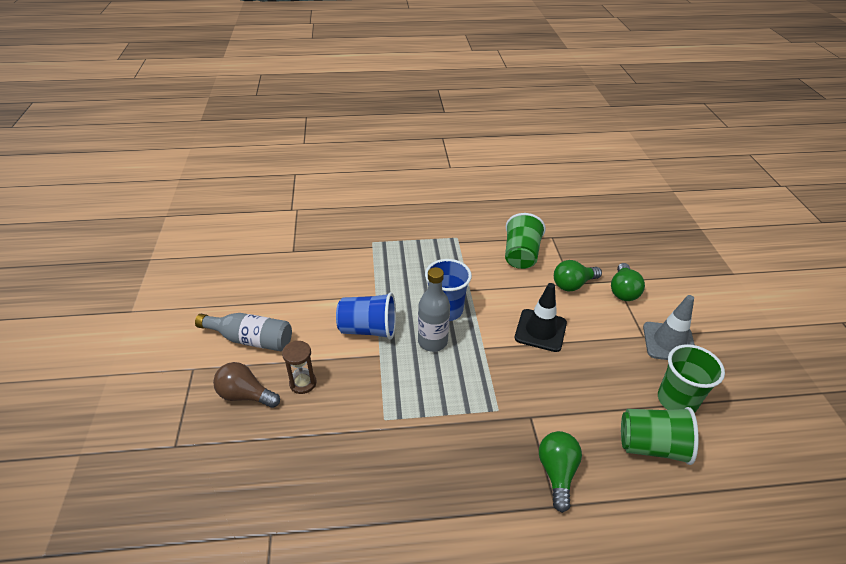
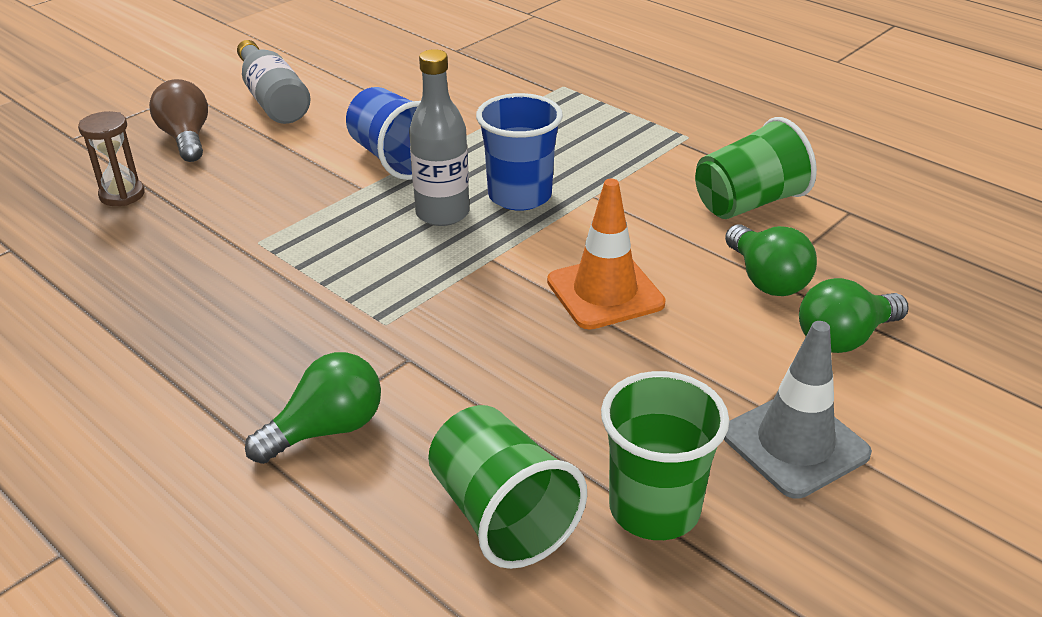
camera: 50 degrees right, 5 degrees down
(303, 383) = (247, 162): brown hourglass -> brown hourglass (122, 195)
(540, 330) = (605, 292): black traffic cone -> orange traffic cone
(573, 284) = (766, 279): green light bulb -> green light bulb turned 135 degrees counterclockwise

